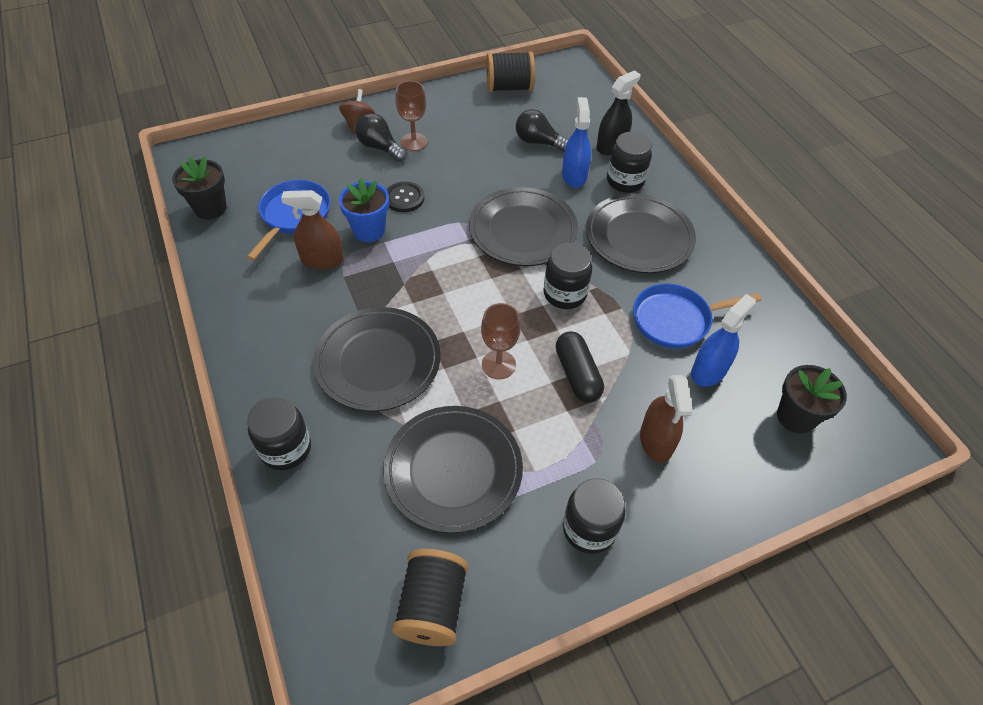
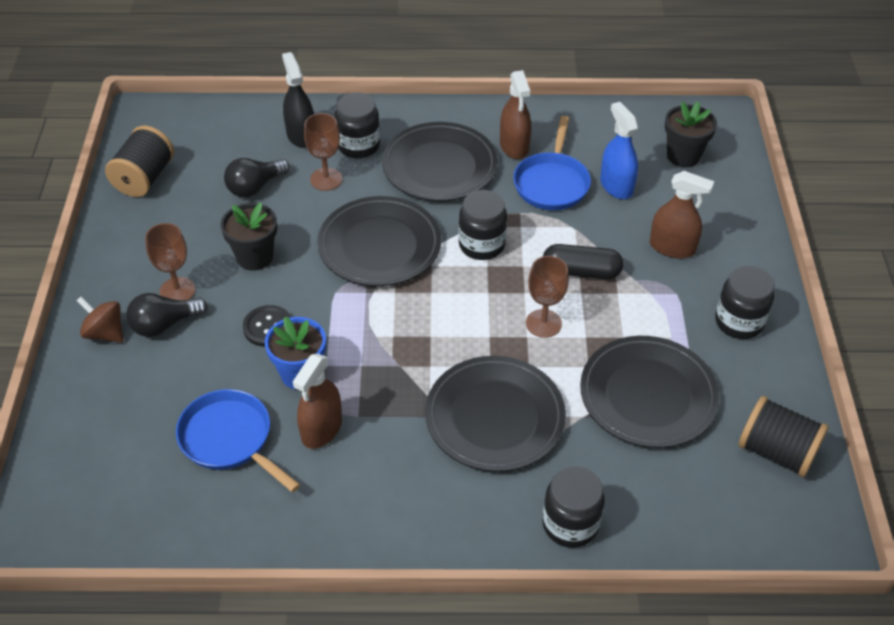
camera: 65 degrees left, 5 degrees down
(210, 208) = (159, 525): black flower pot -> black flower pot (255, 257)
(574, 176) = (326, 179): blue spray bottle -> brown goblet
(702, 278) = (514, 146): none -> brown spray bottle

